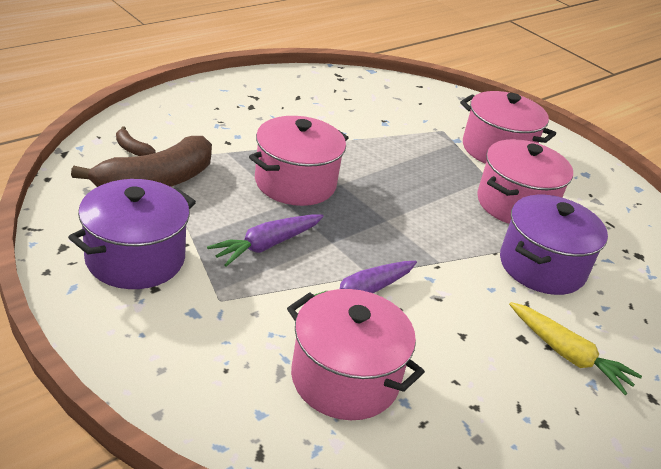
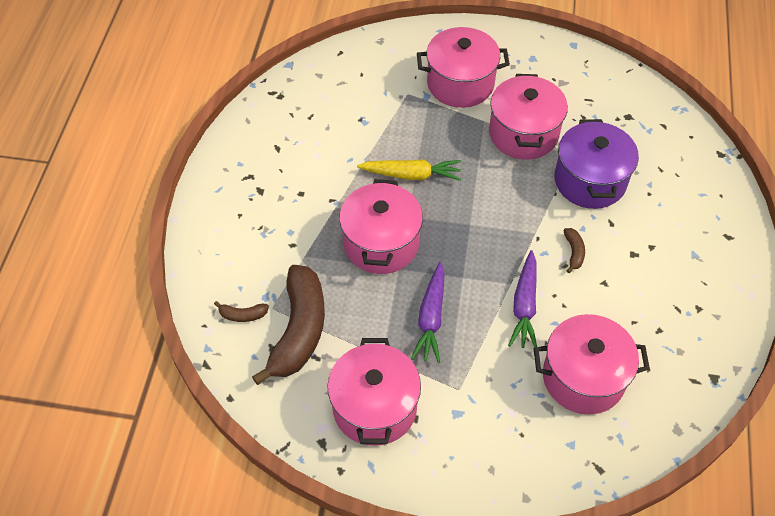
camera: 35 degrees left, 20 degrees up
(135, 259) = (374, 407): purple pot -> pink pot
(460, 296) = (574, 252): none -> brown banana
(567, 355) = (665, 244): yellow carrot -> yellow carrot (411, 175)

